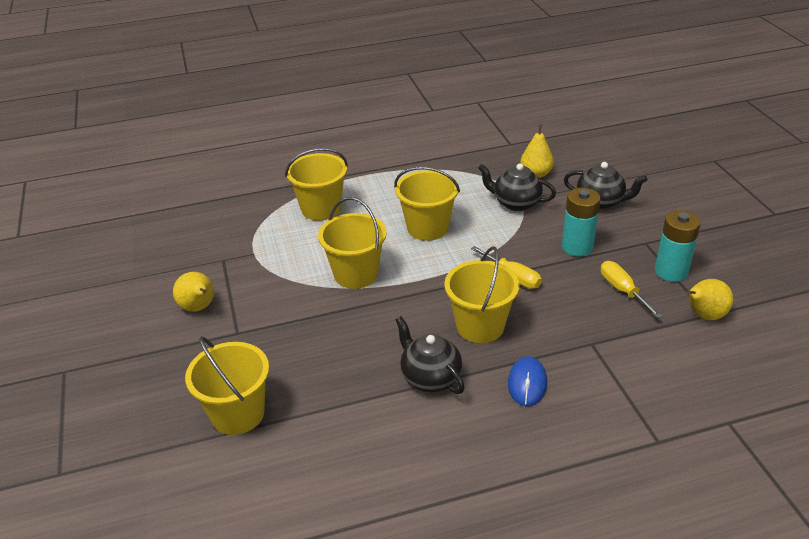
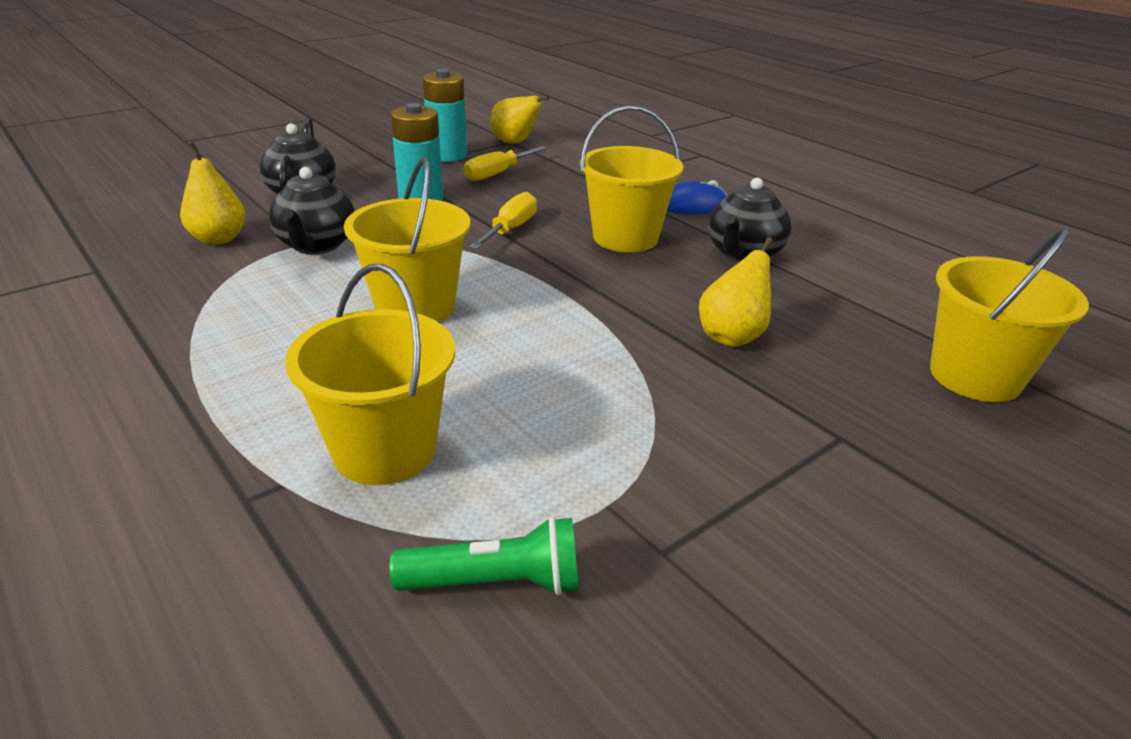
camera: 115 degrees left, 5 degrees down
(199, 308) = (838, 521): yellow pear -> yellow pear (732, 336)
(241, 223) = (496, 582): none -> green flashlight
(356, 274) = (587, 349): yellow bucket -> none

